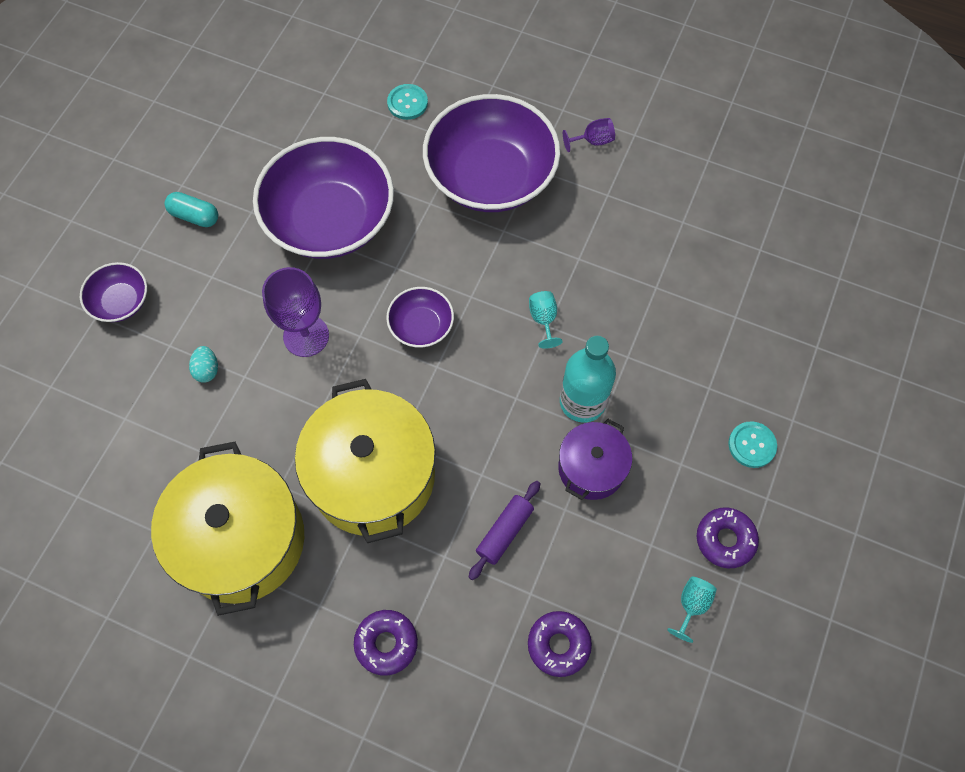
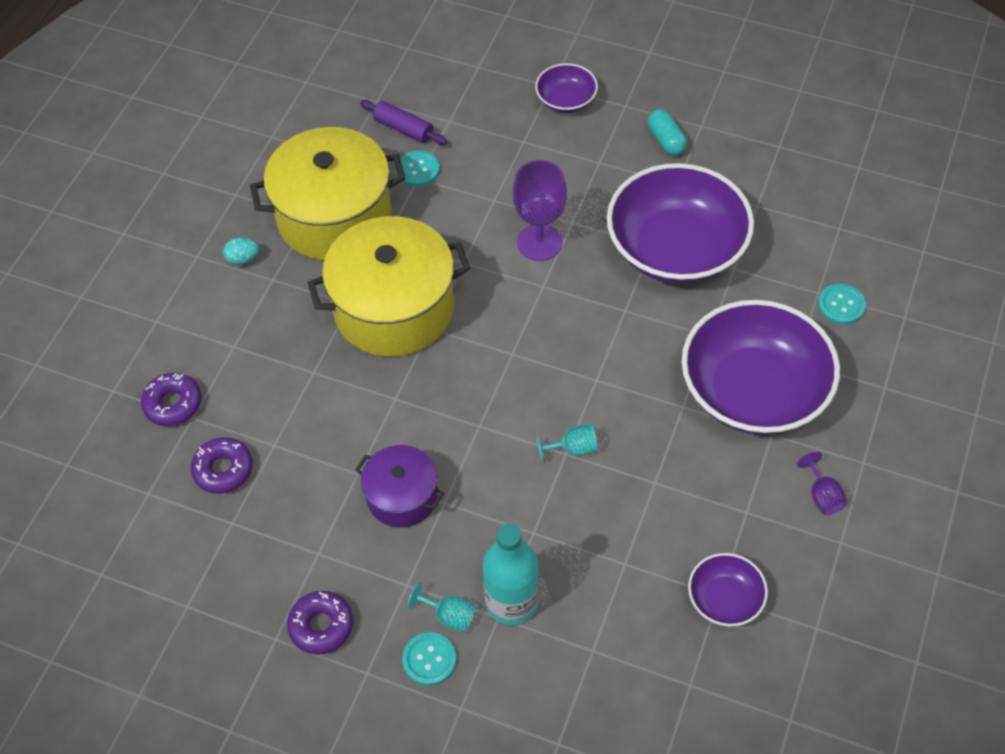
camera: 90 degrees right, 10 degrees down
(189, 451) = (418, 170): none -> turquoise button
(195, 216) = (666, 140): turquoise capsule -> turquoise capsule turned 45 degrees counterclockwise
(207, 370) = (499, 172): turquoise egg -> turquoise egg (243, 259)
(386, 643) = (235, 332): purple donut -> purple donut (173, 404)
(421, 326) = (557, 337): purple bowl -> purple bowl (725, 599)
(504, 532) = (336, 420): purple rolling pin -> purple rolling pin (404, 129)
(582, 401) = (477, 487): turquoise bottle -> turquoise bottle (512, 601)
(691, 605) = (253, 590): turquoise goblet -> turquoise goblet (448, 616)

